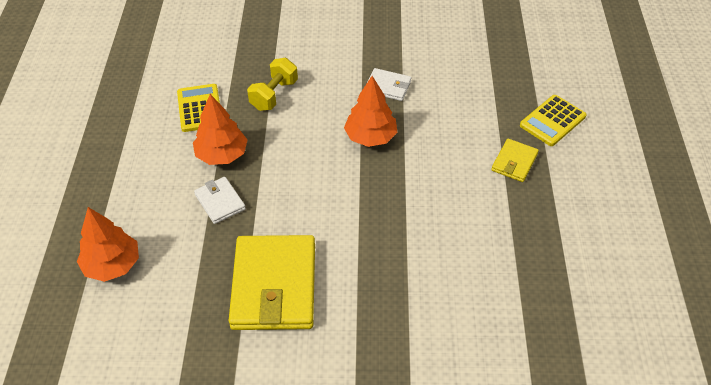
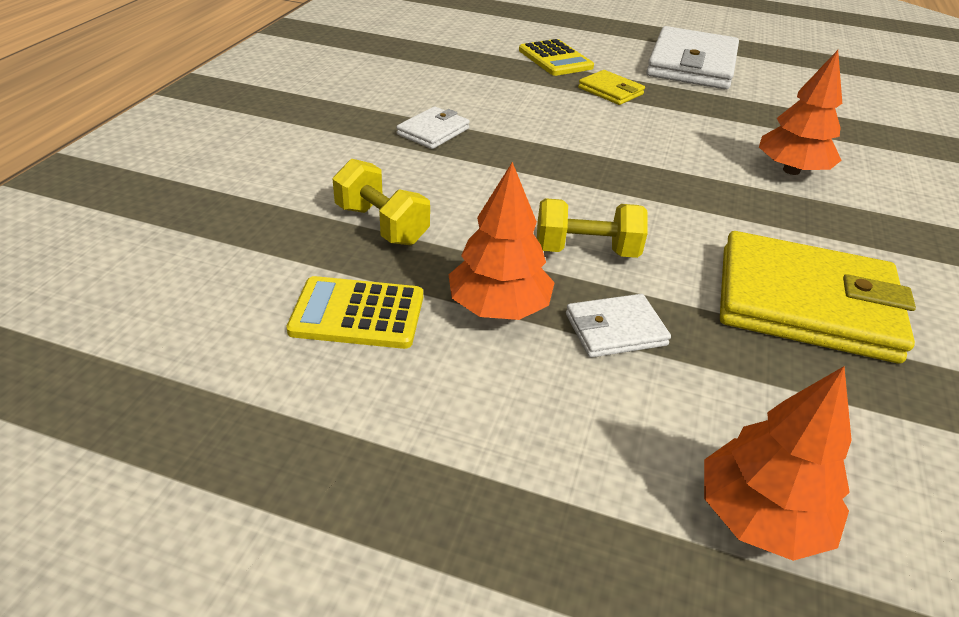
camera: 75 degrees left, 10 degrees down
(285, 180) = (586, 251): none -> yellow dumbbell
(370, 137) = (526, 164): orange tree -> orange tree (791, 170)
(613, 208) = (691, 64): none -> white wallet

